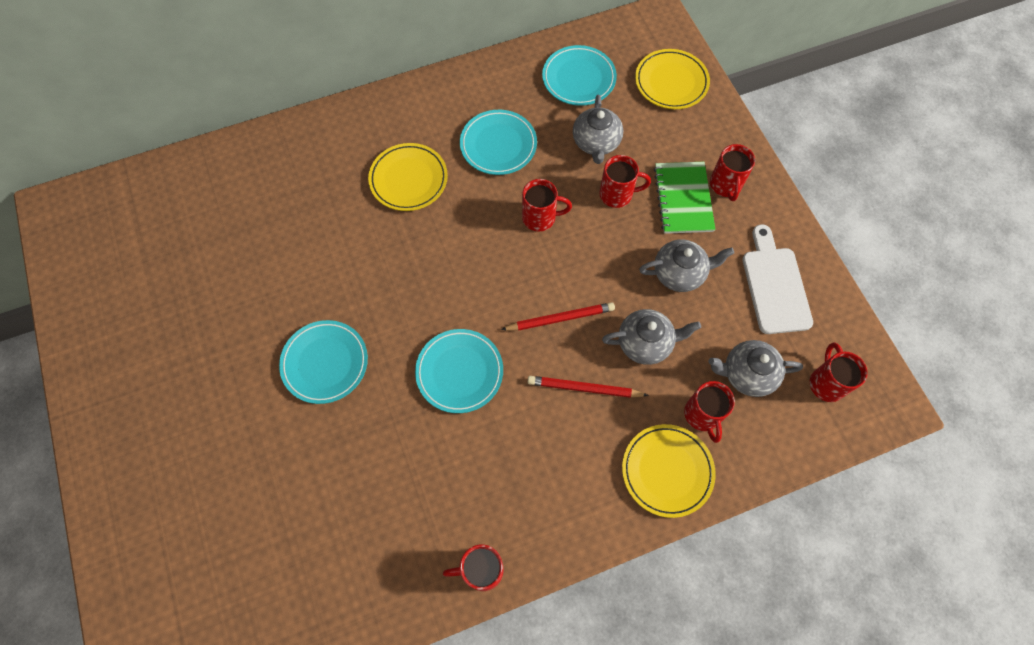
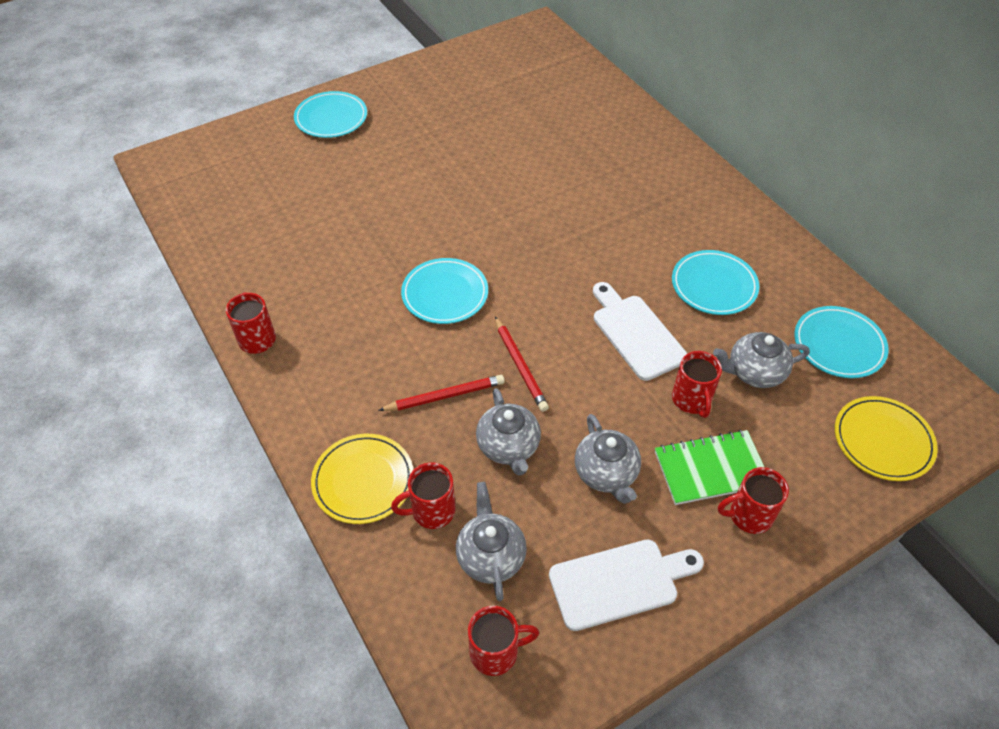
camera: 80 degrees right, 15 degrees down
(325, 363) = (436, 202): turquoise plate -> turquoise plate (331, 118)
(408, 179) = (643, 223): yellow plate -> none
(540, 217) = (636, 333): red mug -> white cutting board
(584, 388) = (445, 396): red pencil -> red pencil turned 75 degrees clockwise

